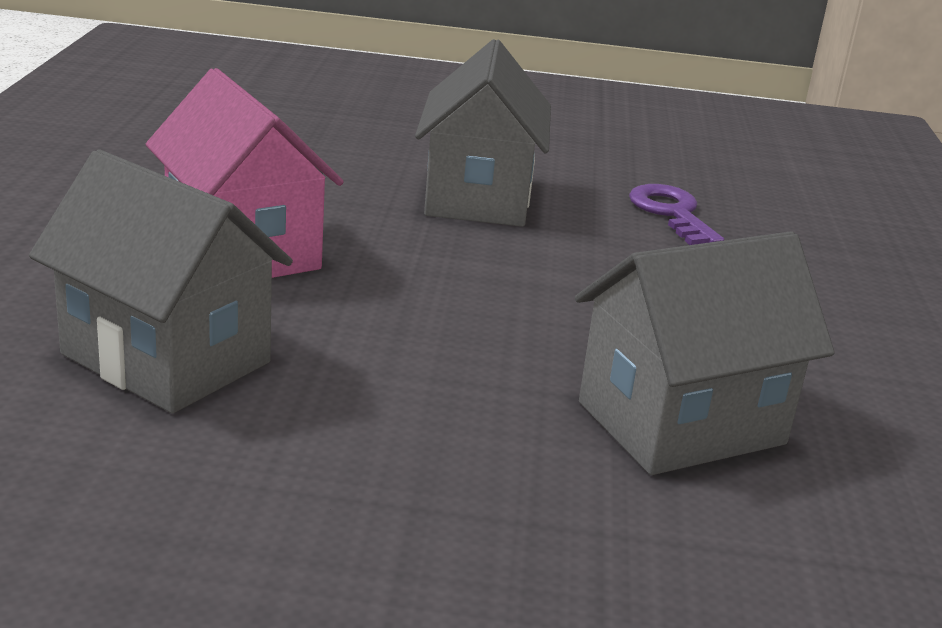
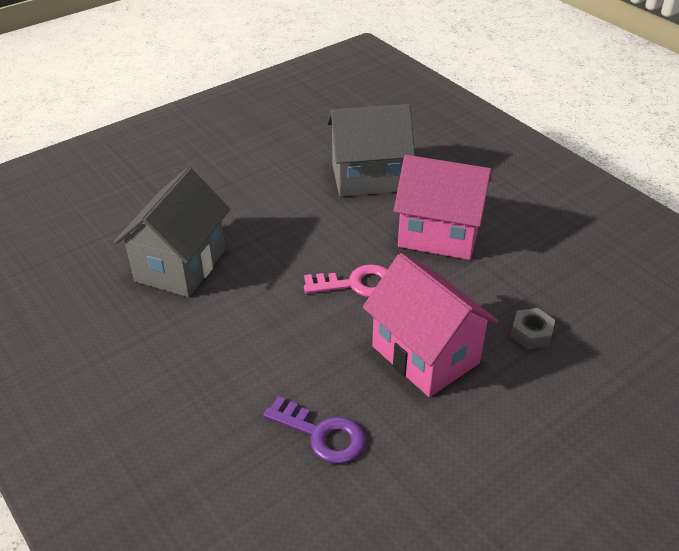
camera: 140 degrees right, 15 degrees up
(343, 159) = (531, 333): none -> grey nut
(447, 271) = (356, 284): none -> pink key
(478, 198) = (425, 354): grey house -> pink house

